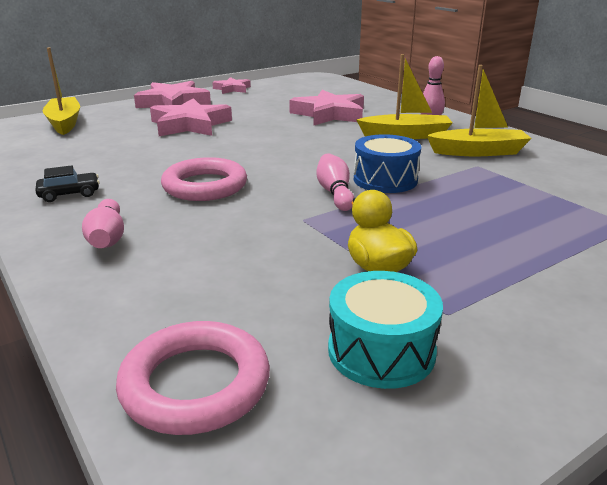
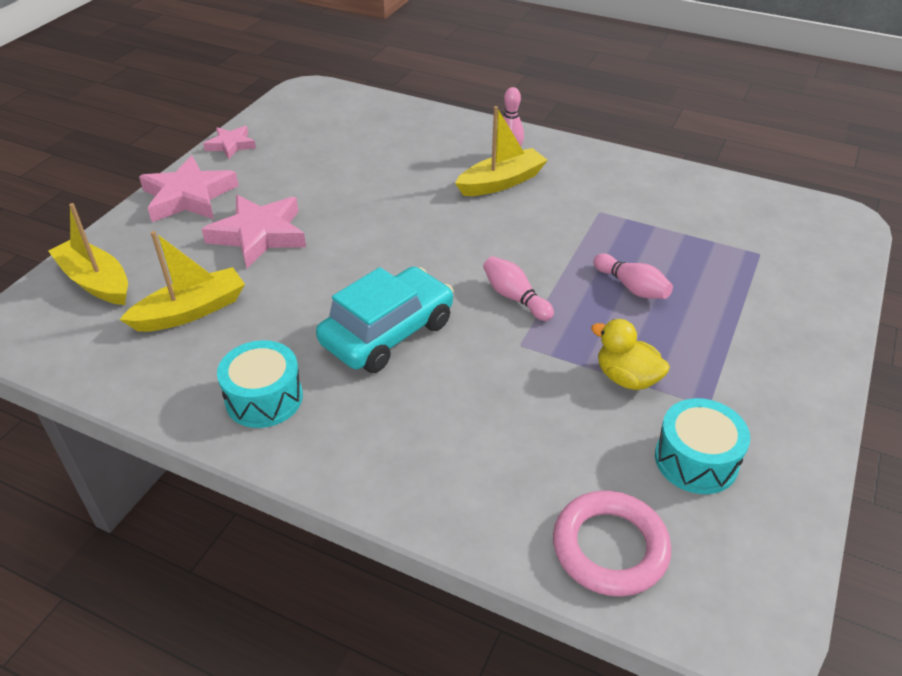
camera: 30 degrees left, 15 degrees up
(69, 194) = (264, 398): black car -> turquoise drum
(107, 237) = (377, 440): pink bowling pin -> pink bowling pin (632, 287)
(205, 186) = (388, 333): pink ring -> turquoise car
(329, 114) = (393, 166): pink star -> none
(385, 180) = (541, 262): blue drum -> none
(478, 152) = (585, 189): yellow boat -> yellow boat (191, 311)

